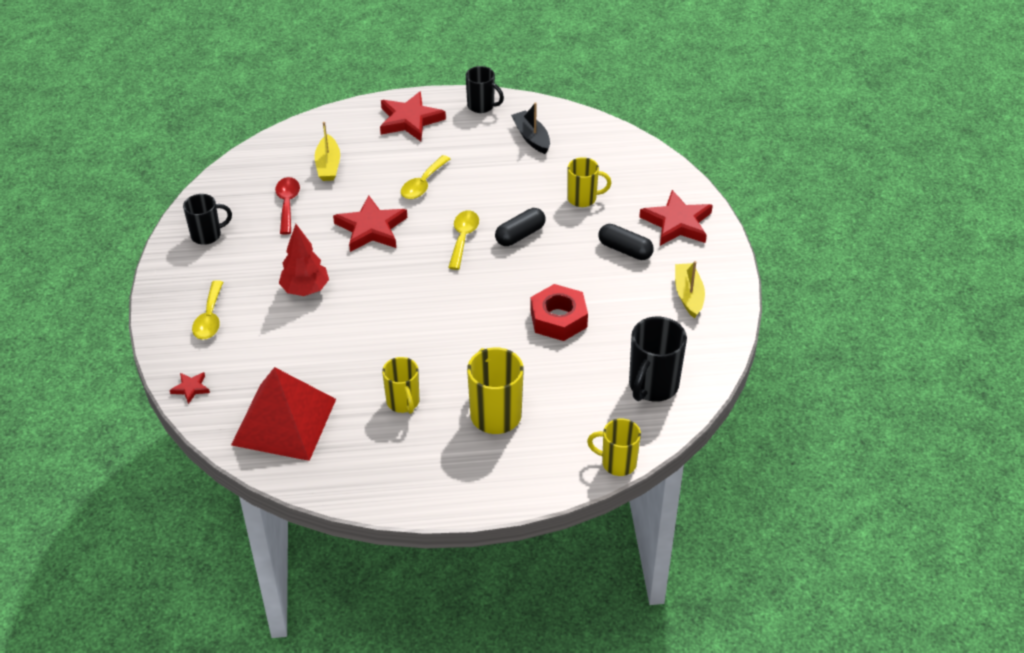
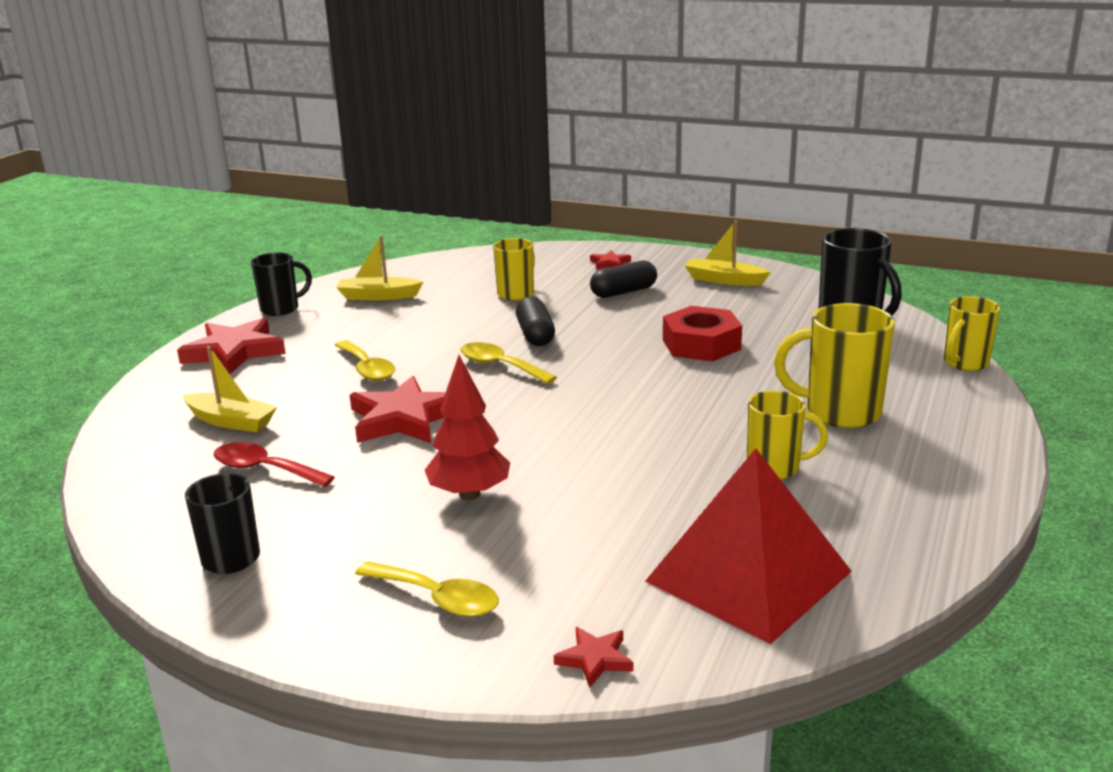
camera: 60 degrees left, 20 degrees down
(531, 137) = (378, 296): black boat -> yellow boat
(677, 223) = (610, 263): red star -> red star, size x0.48

